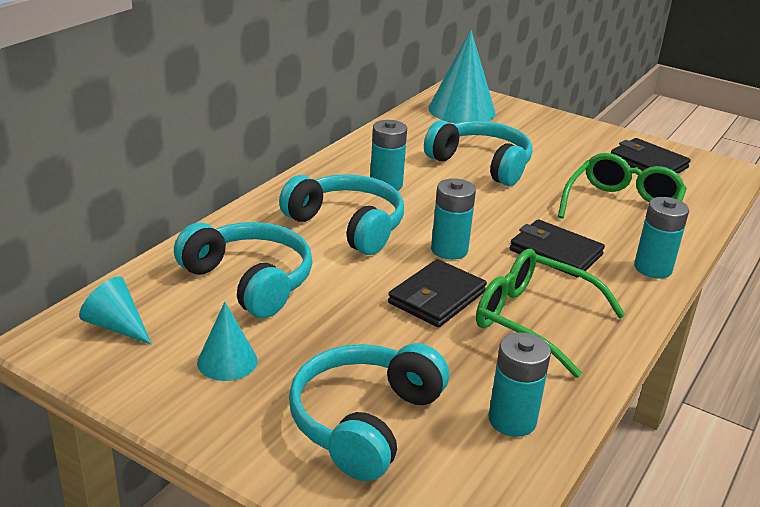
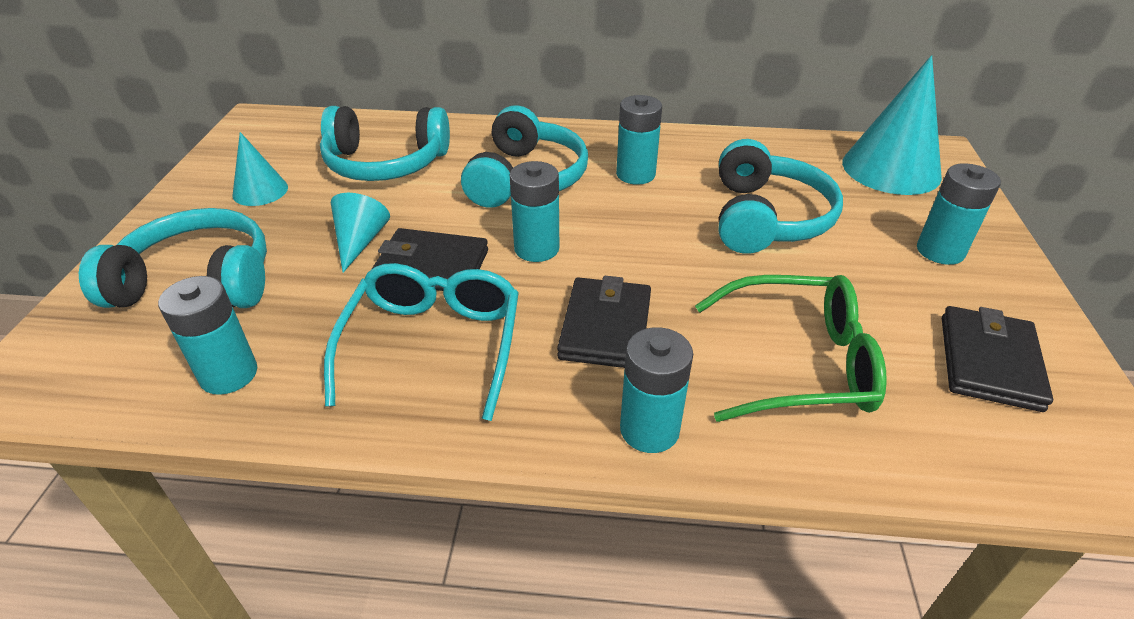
camera: 65 degrees right, 10 degrees up
(116, 326) = (285, 134): turquoise cone -> turquoise cone (360, 242)
(249, 281) = (386, 163): turquoise headphones -> turquoise headphones turned 75 degrees clockwise
(533, 320) = (433, 345): green glasses -> turquoise glasses
(553, 134) = (940, 251): none -> turquoise battery

